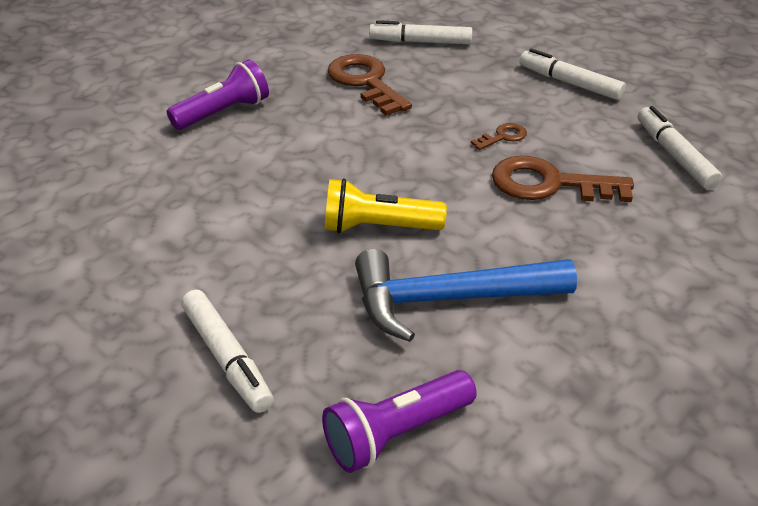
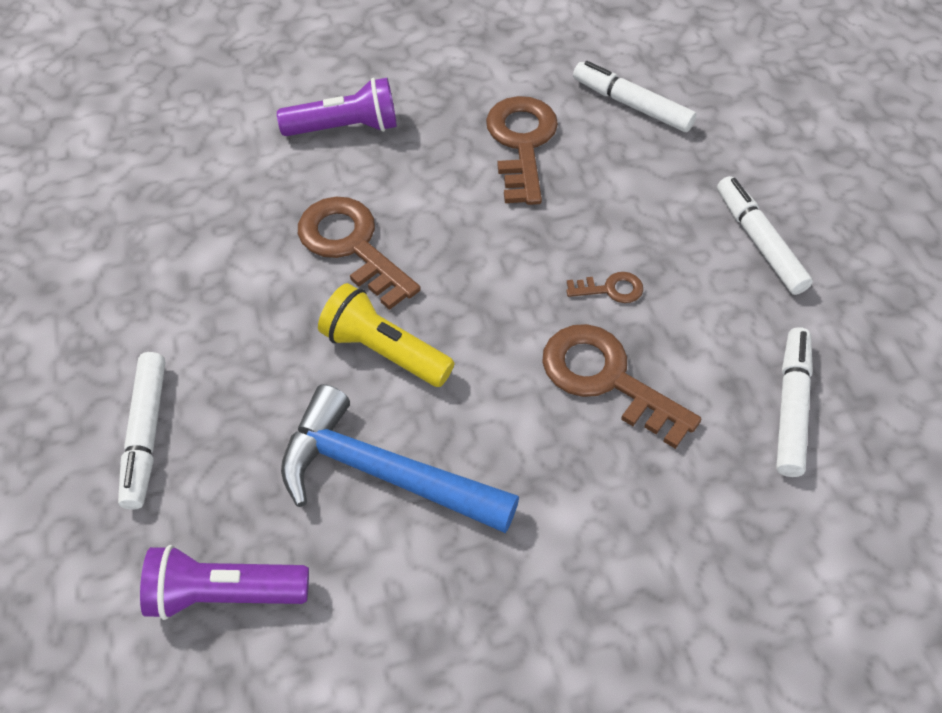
camera: 30 degrees right, 15 degrees up
(293, 176) = (351, 245): none -> brown key

